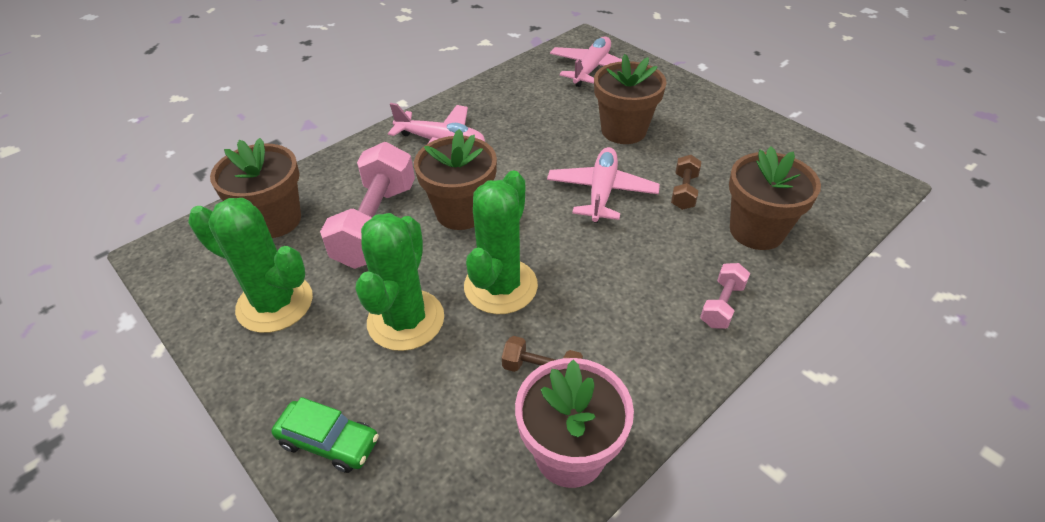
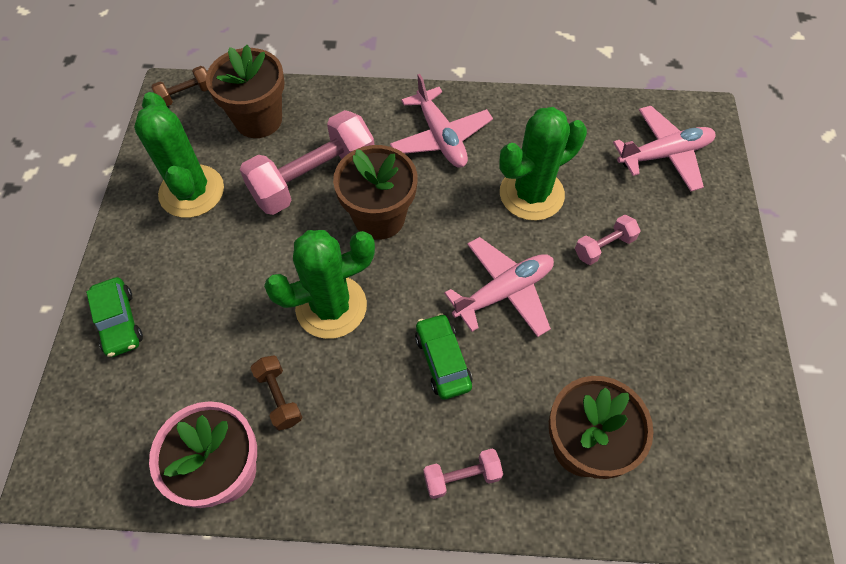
camera: 45 degrees right, 15 degrees up
(406, 320) = (246, 276): green cactus -> green cactus (531, 194)
(619, 255) = (442, 361): none -> green car
(623, 130) = (604, 246): brown flower pot -> pink dumbbell
(684, 191) = (573, 353): brown dumbbell -> brown dumbbell (186, 95)

